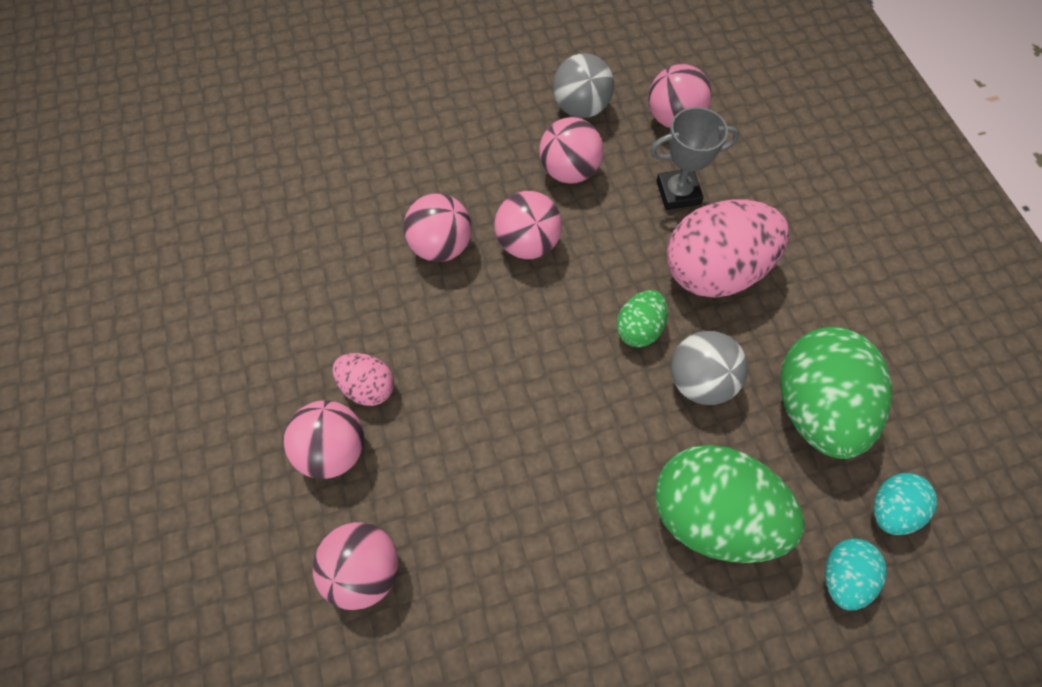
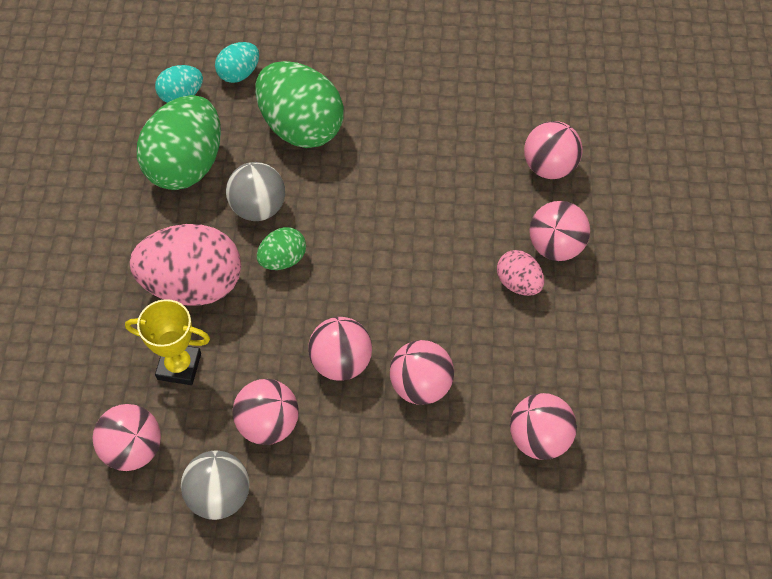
camera: 160 degrees left, 5 degrees down
(312, 234) = (539, 439): none -> pink ball
(678, 193) = (179, 366): grey trophy -> yellow trophy

